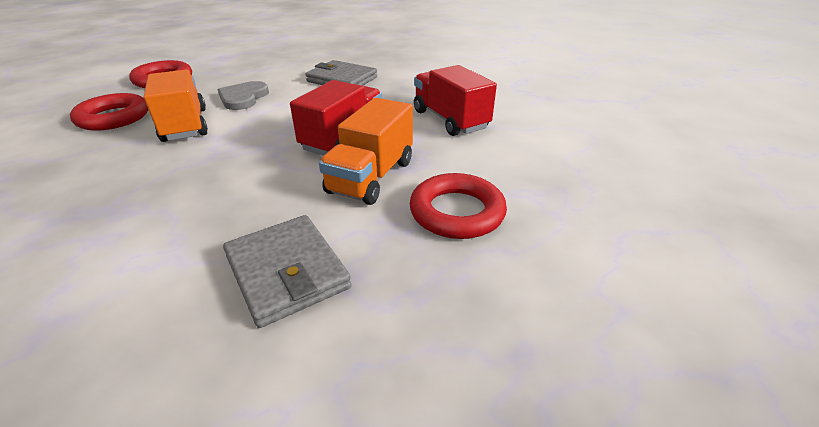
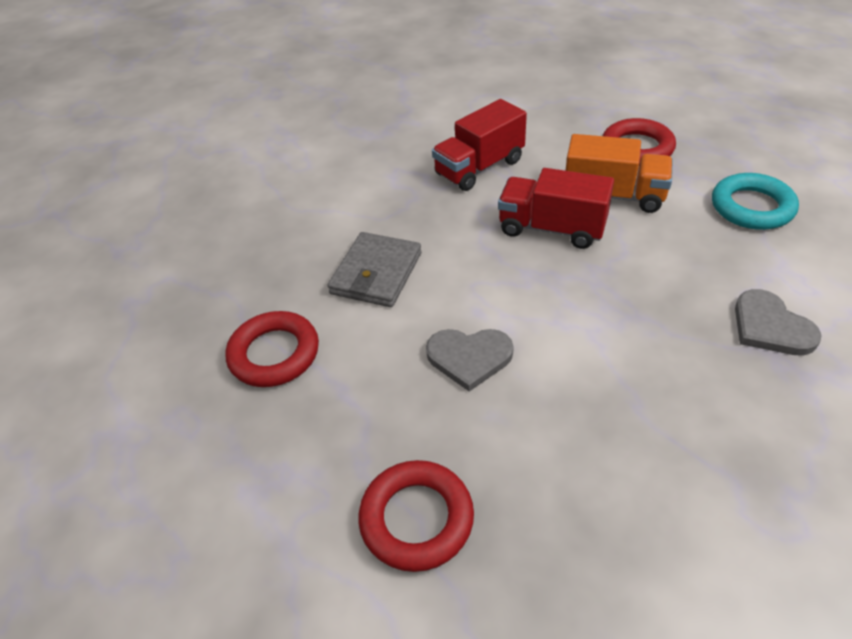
camera: 95 degrees left, 10 degrees up
(113, 117) = (591, 488): red ring -> red ring (274, 354)
(121, 219) = (770, 327): none -> grey heart
(185, 125) = (577, 381): orange truck -> none
(287, 272) = (751, 207): grey wallet -> turquoise ring

